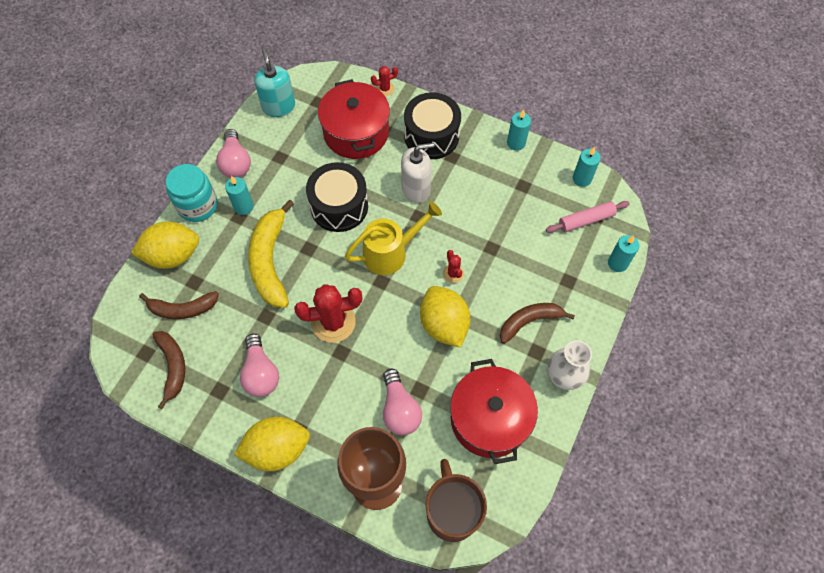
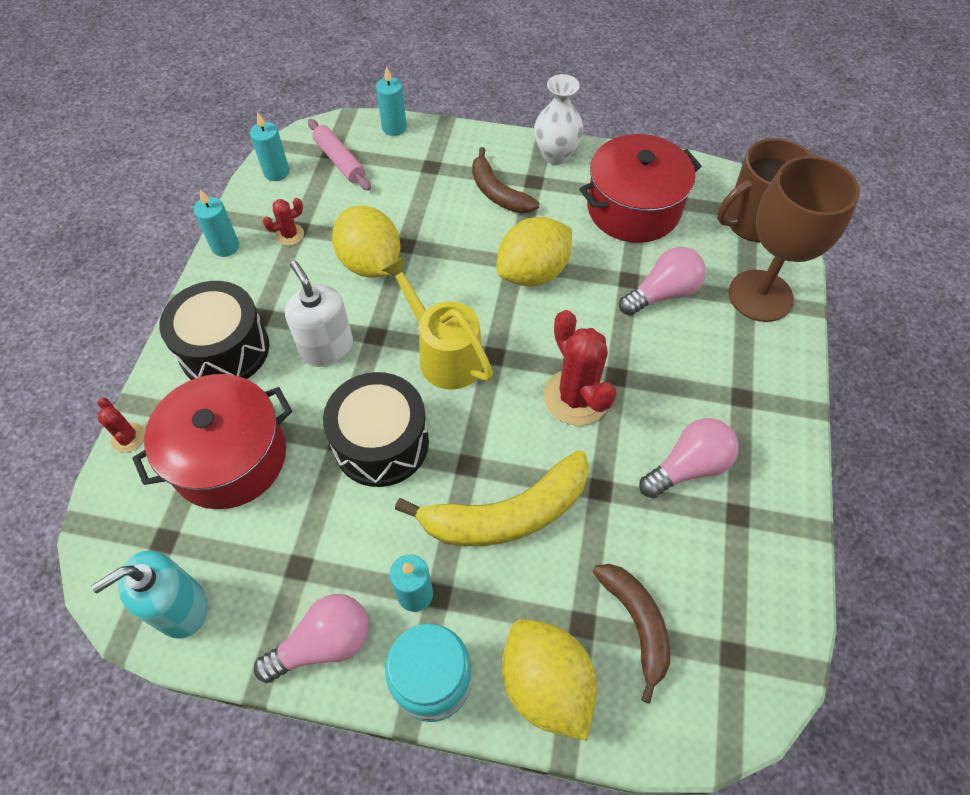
camera: 105 degrees left, 5 degrees down
(173, 366) = (734, 598): brown banana -> none
(277, 449) = (778, 412): yellow lemon -> yellow lemon (370, 263)
(453, 273) = (456, 277): red cactus -> red cactus (290, 235)

